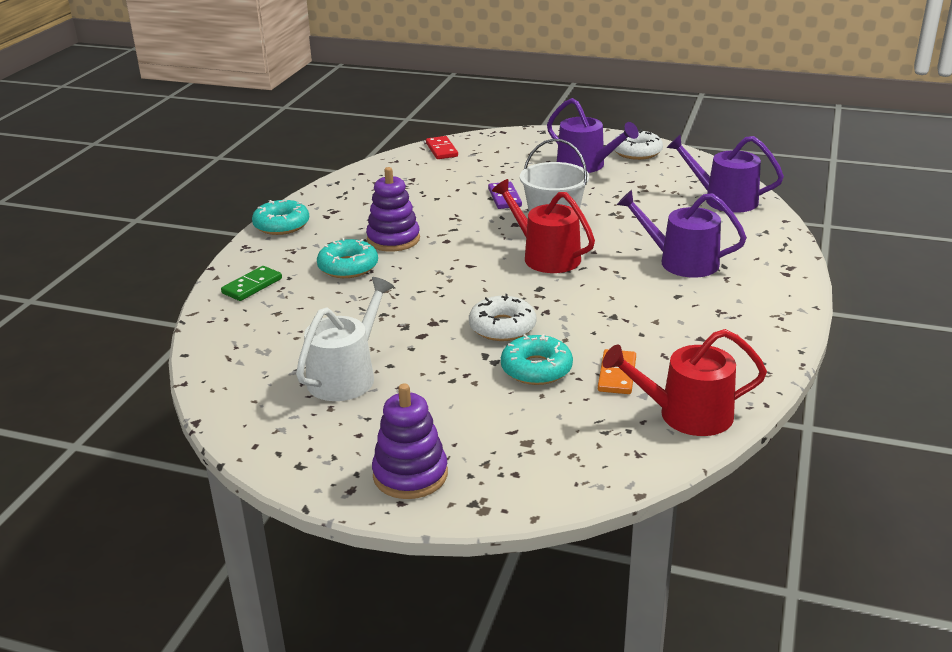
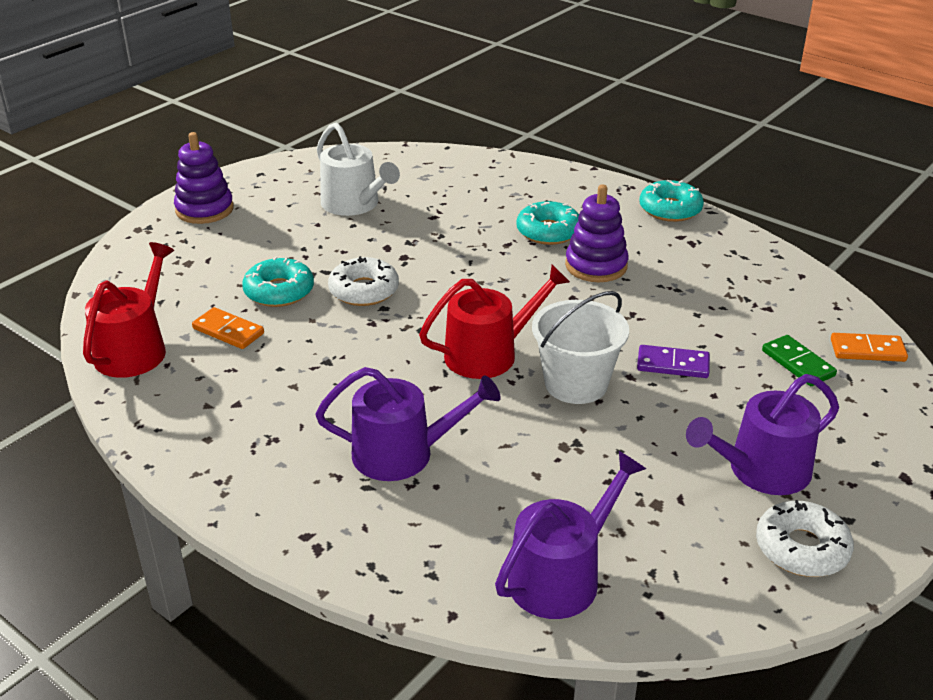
camera: 110 degrees right, 5 degrees up
(252, 286) = (543, 182): green domino -> green domino (798, 363)
(442, 150) = (867, 350): red domino -> orange domino
(681, 262) = (403, 453): purple watering can -> purple watering can turned 45 degrees clockwise

